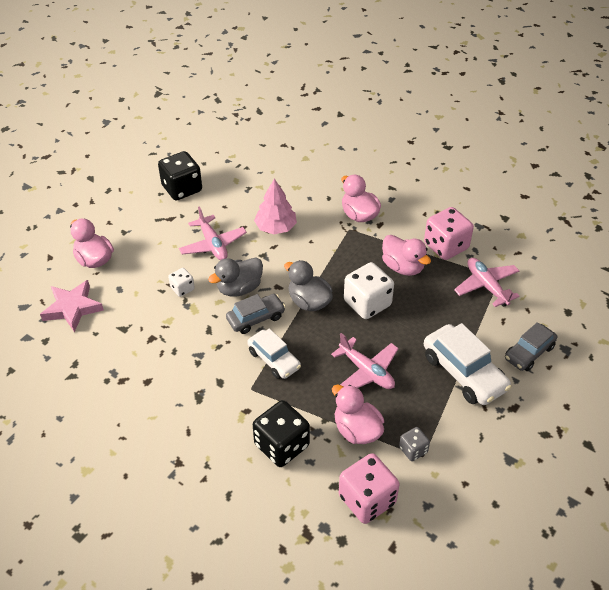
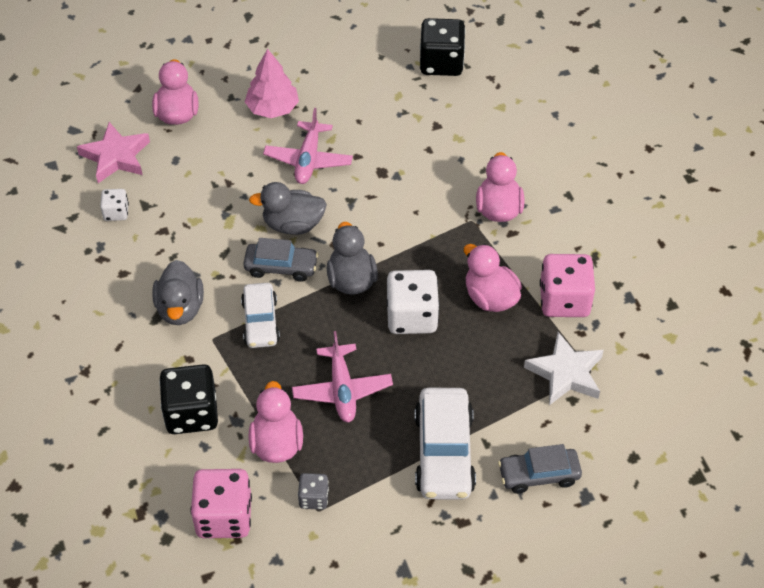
camera: 35 degrees right, 5 degrees up
(182, 188) = (331, 76): black dice -> black dice (441, 63)
(182, 288) = (236, 193): white dice -> white dice (116, 212)
(210, 381) = (180, 308): none -> grey duck
(275, 227) = (392, 175): pink tree -> pink tree (272, 108)
(403, 267) = (490, 297): pink duck -> pink duck turned 150 degrees clockwise
(486, 286) = (565, 373): pink plane -> white star

